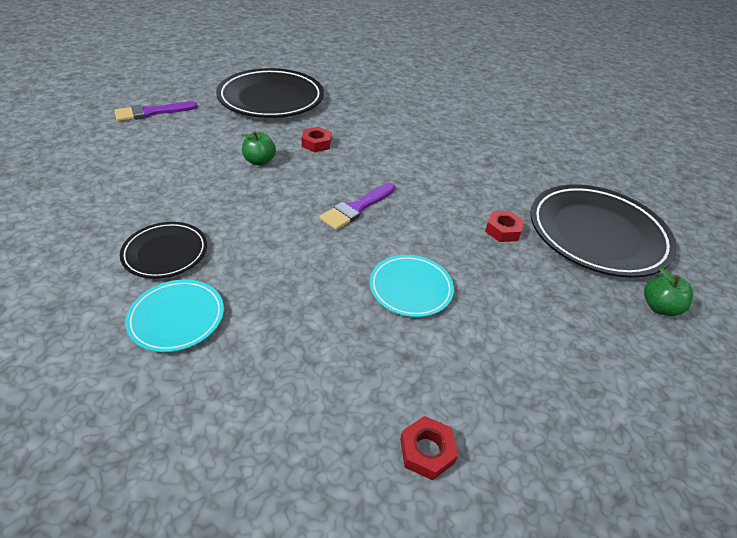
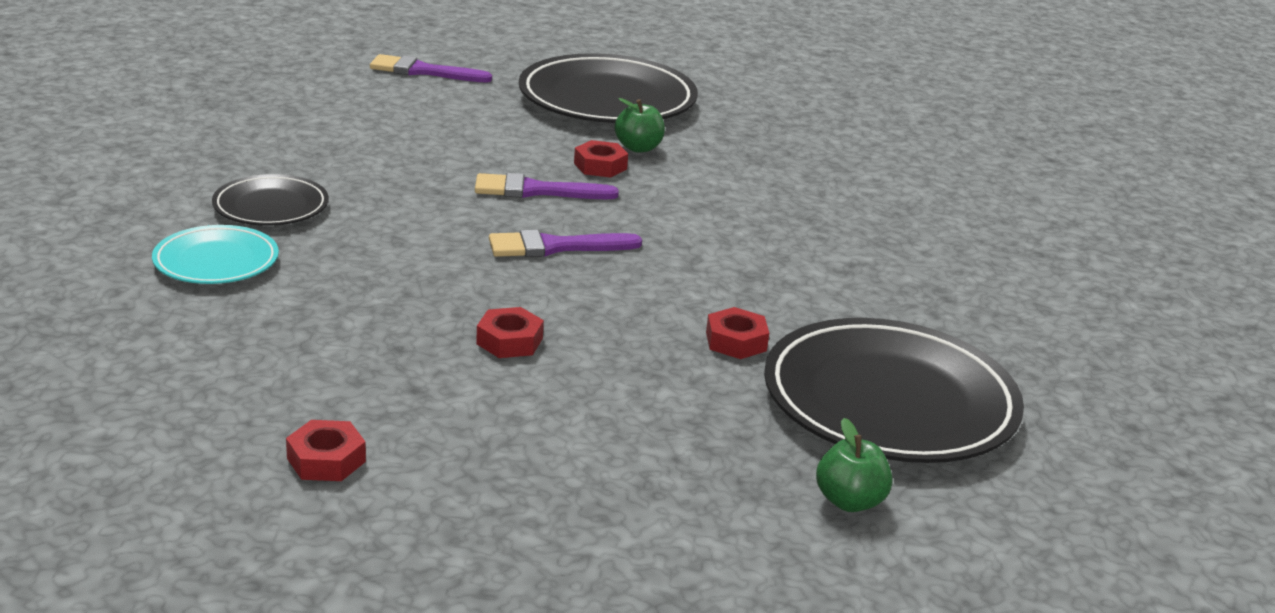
camera: 35 degrees right, 15 degrees down
(259, 161) = (494, 160): green apple -> green apple (638, 148)
(304, 173) = (536, 191): none -> purple brush
(410, 288) = (509, 341): turquoise plate -> red nut

